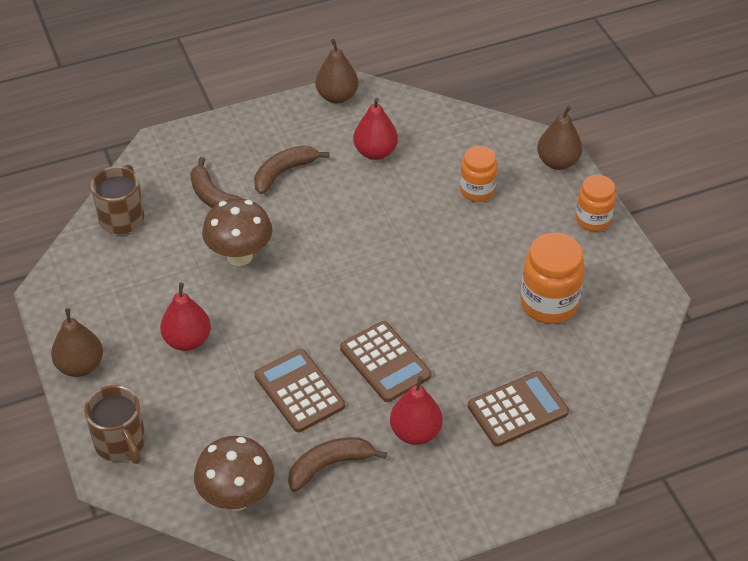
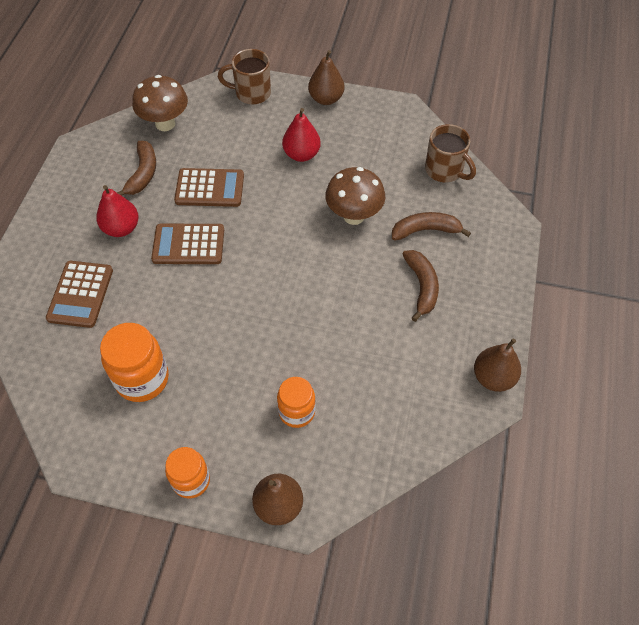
camera: 125 degrees right, 10 degrees up
(375, 152) = (400, 364): red pear -> none

